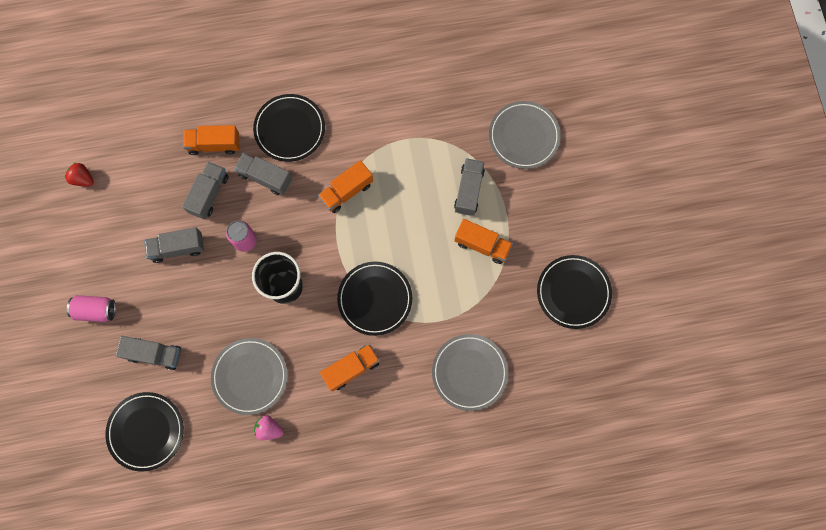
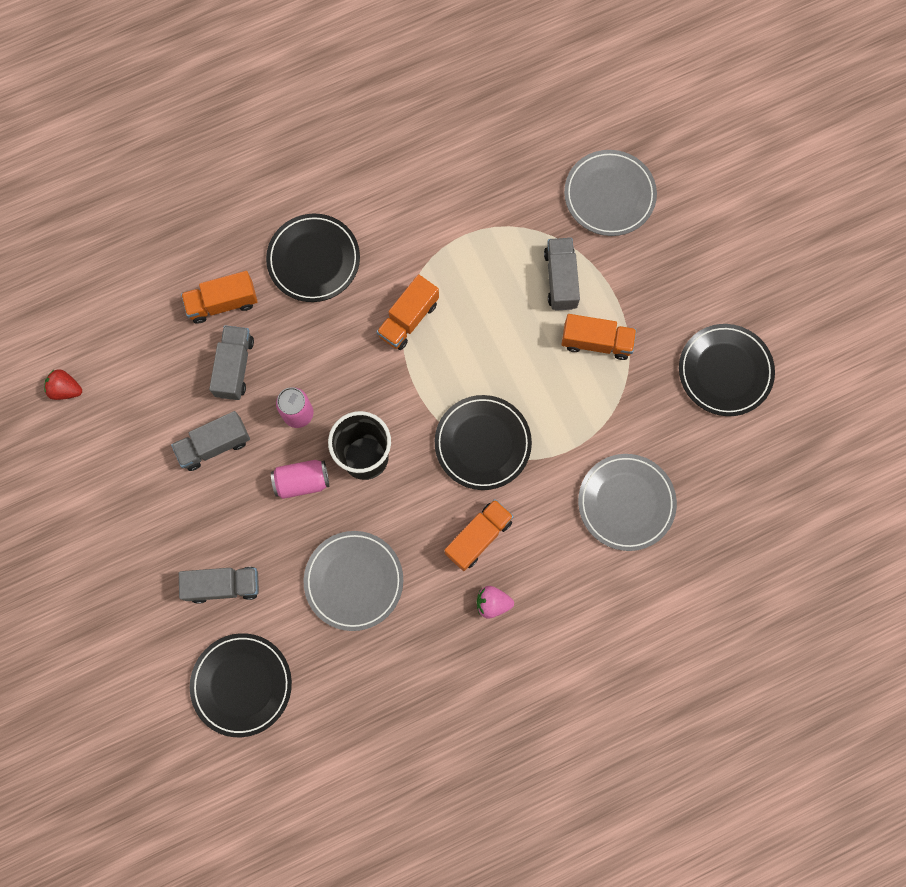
camera: 15 degrees left, 0 degrees up
(96, 310) = (132, 551): pink can -> pink can (302, 481)
(265, 177) = (300, 328): grey truck -> none
(269, 429) = (397, 639): pink strawberry -> pink strawberry (492, 603)

